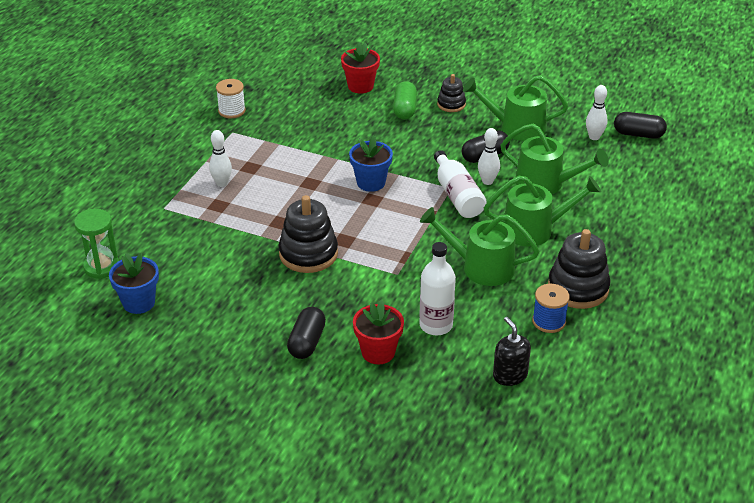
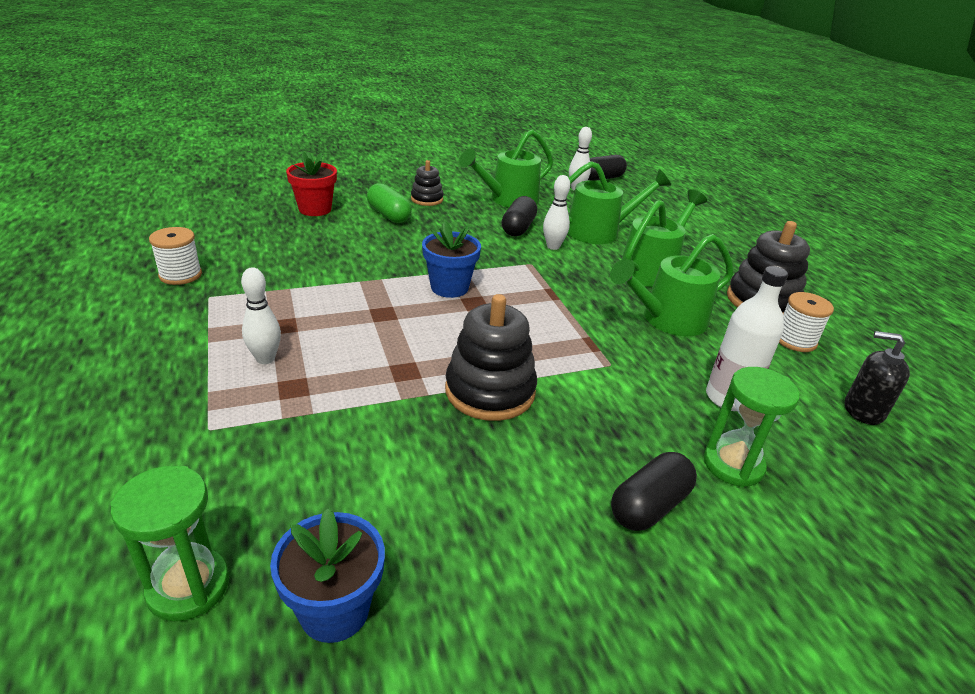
camera: 45 degrees left, 5 degrees down
(307, 342) = (649, 506): black capsule -> black capsule turned 75 degrees clockwise
(378, 352) = (733, 465): red flower pot -> green hourglass
(457, 195) = (547, 267): white bottle -> none
(549, 321) = (795, 340): blue spool -> white spool

